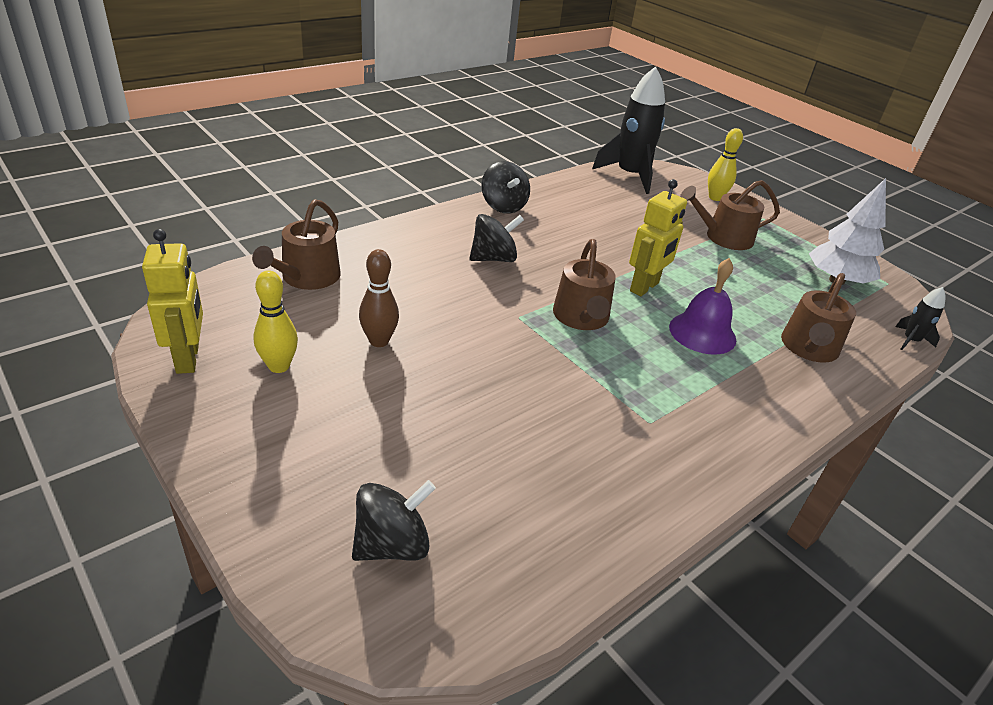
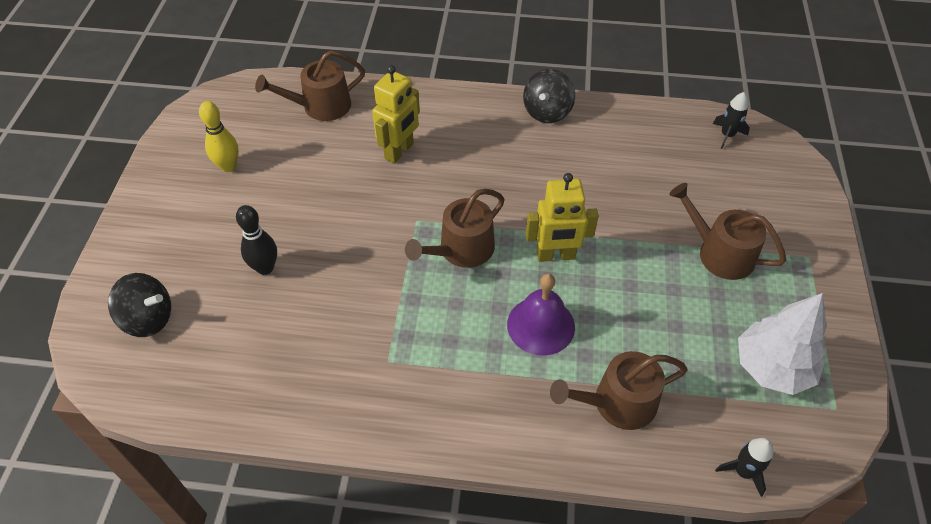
camera: 50 degrees right, 15 degrees up
(188, 358) = (192, 132): yellow robot -> yellow robot (399, 151)
(379, 341) = (302, 183): brown bowling pin -> none
(446, 423) = (265, 268): none -> black bowling pin
(493, 258) = (468, 159): black spinning top -> none
(630, 175) = (727, 135): black rocket -> black rocket, size x0.46
(715, 198) = (788, 206): yellow bowling pin -> none

